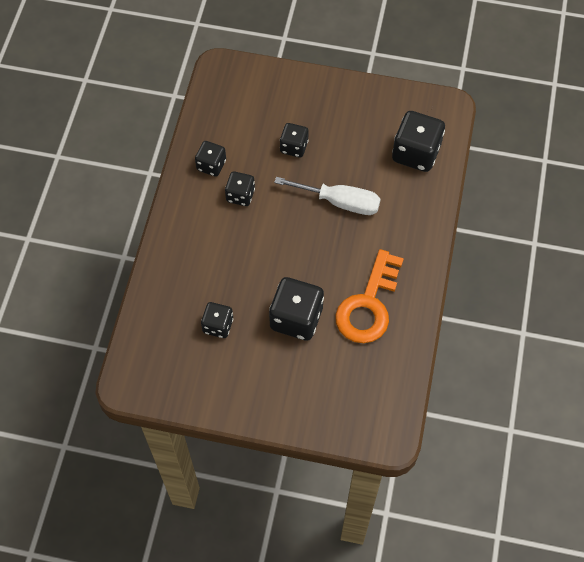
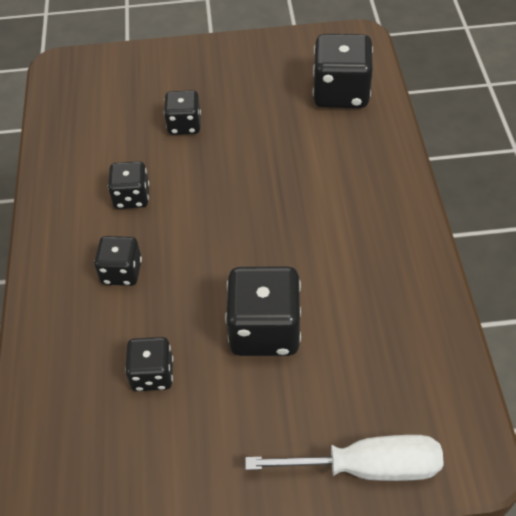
camera: 15 degrees left, 10 degrees down
(211, 165) = (81, 173): black dice -> black dice (121, 272)
(340, 202) = (268, 170): white screwdriver -> white screwdriver (367, 467)
(368, 305) = (359, 282): orange key -> none

